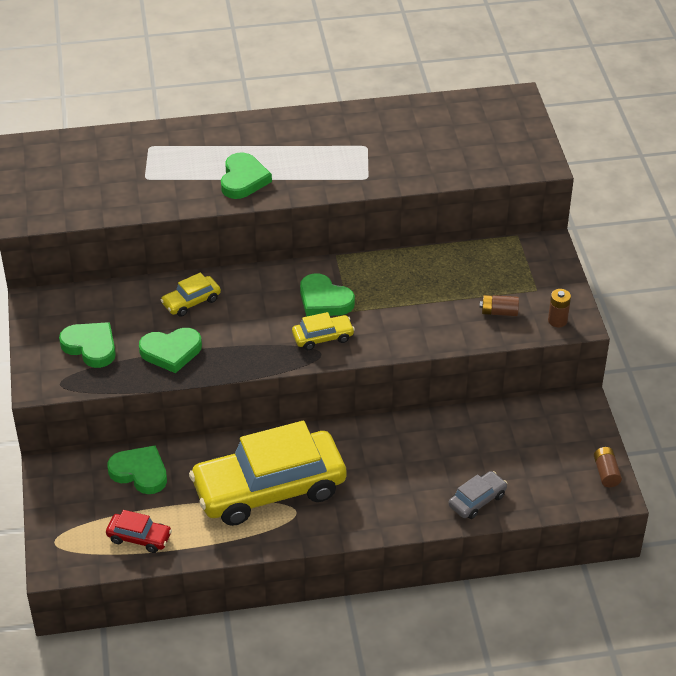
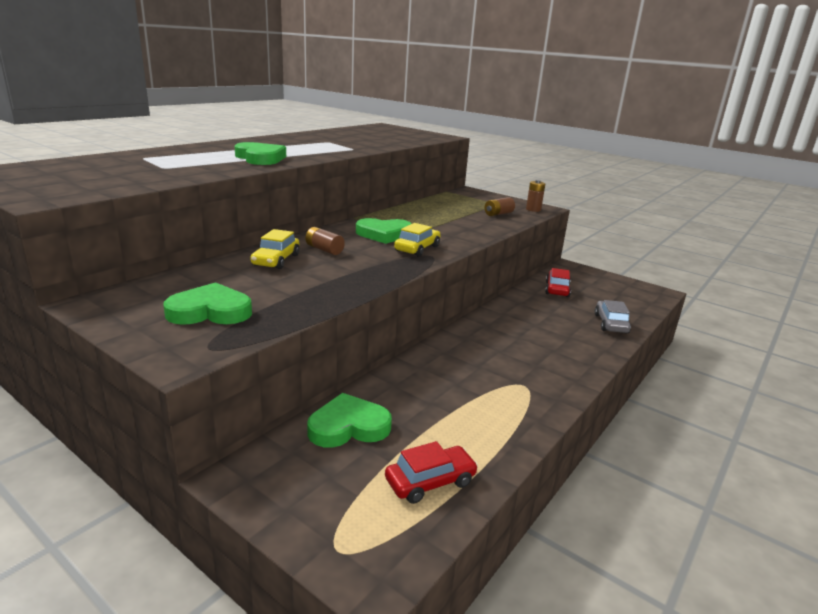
camera: 45 degrees left, 20 degrees down
(171, 352) = (305, 289): green heart -> none
(269, 489) = (480, 381): yellow car -> none
(504, 431) = (557, 289): none -> red car
(606, 473) = (636, 286): brown battery -> brown battery (324, 250)

